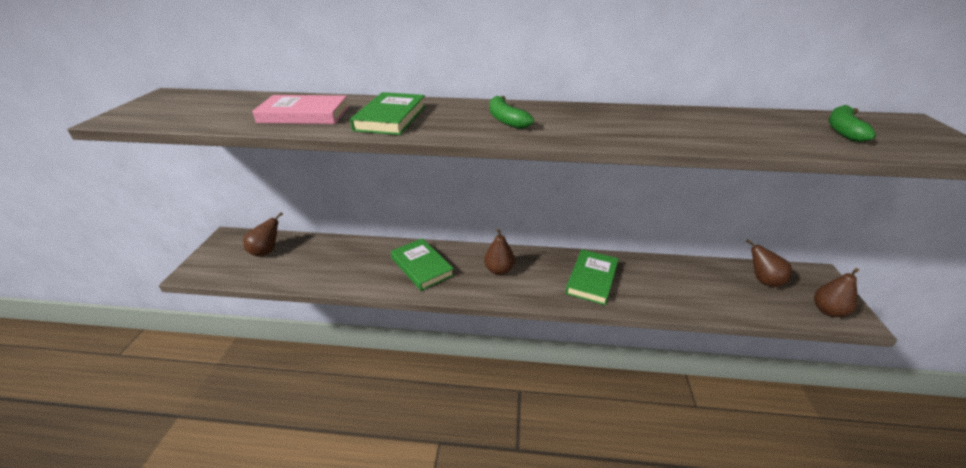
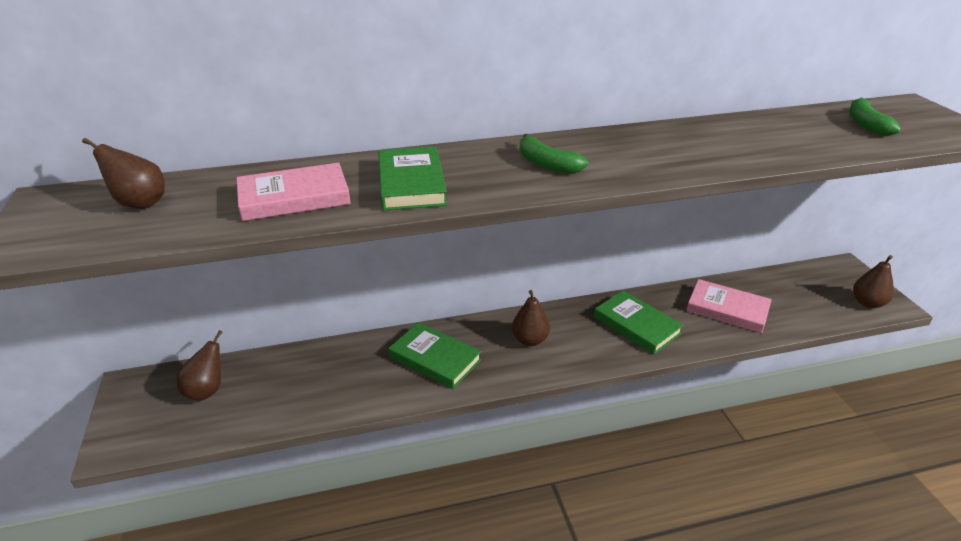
camera: 20 degrees left, 0 degrees up
(592, 279) = (636, 325): green book -> green book turned 45 degrees counterclockwise
(680, 285) = (727, 309): none -> pink book
(763, 281) = (800, 285): brown pear -> brown pear (139, 204)

